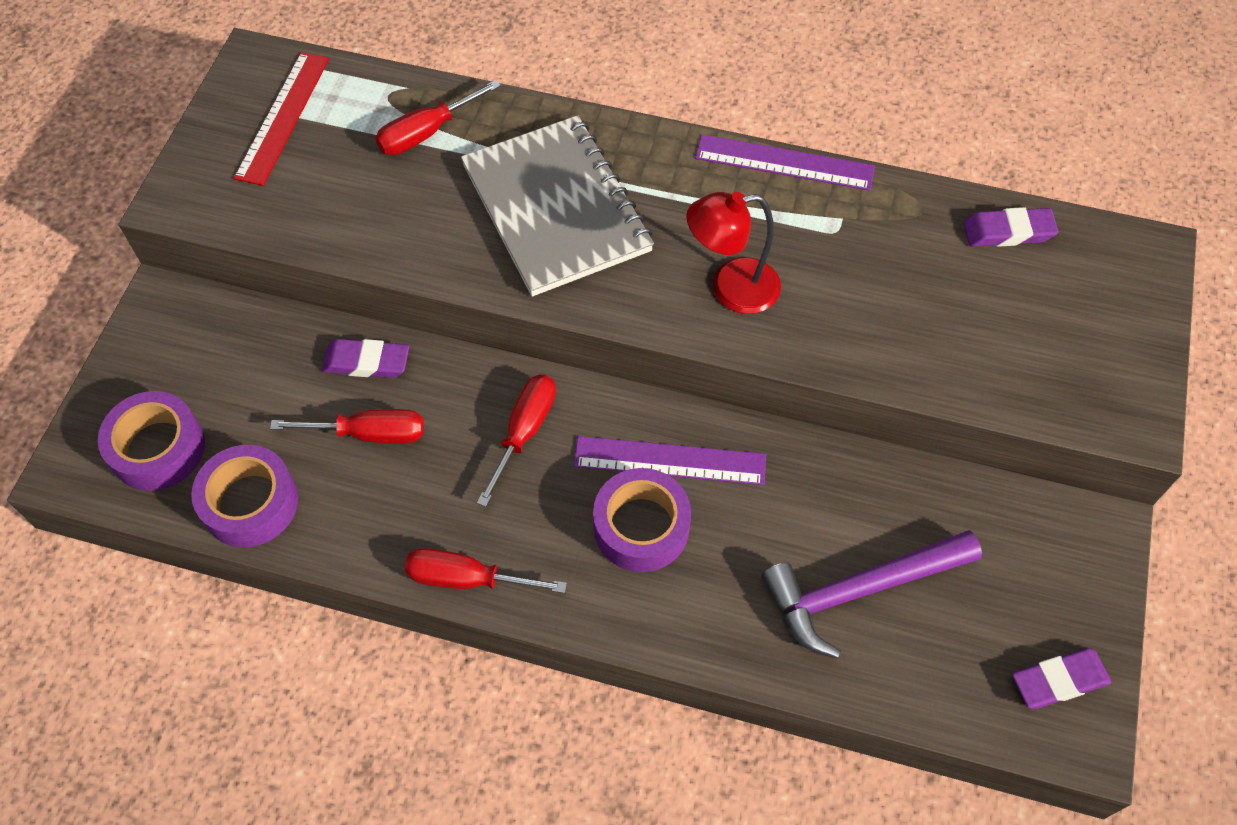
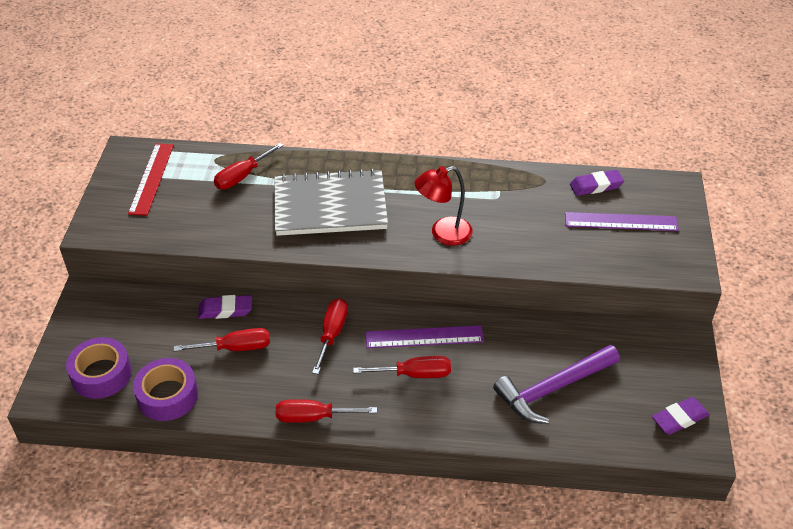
camera: 10 degrees left, 15 degrees down
(556, 208) = (330, 205): grey notebook -> grey notebook turned 60 degrees counterclockwise
(641, 527) = (414, 374): purple tape -> red screwdriver
(784, 162) = (459, 166): purple ruler -> purple ruler (621, 221)

